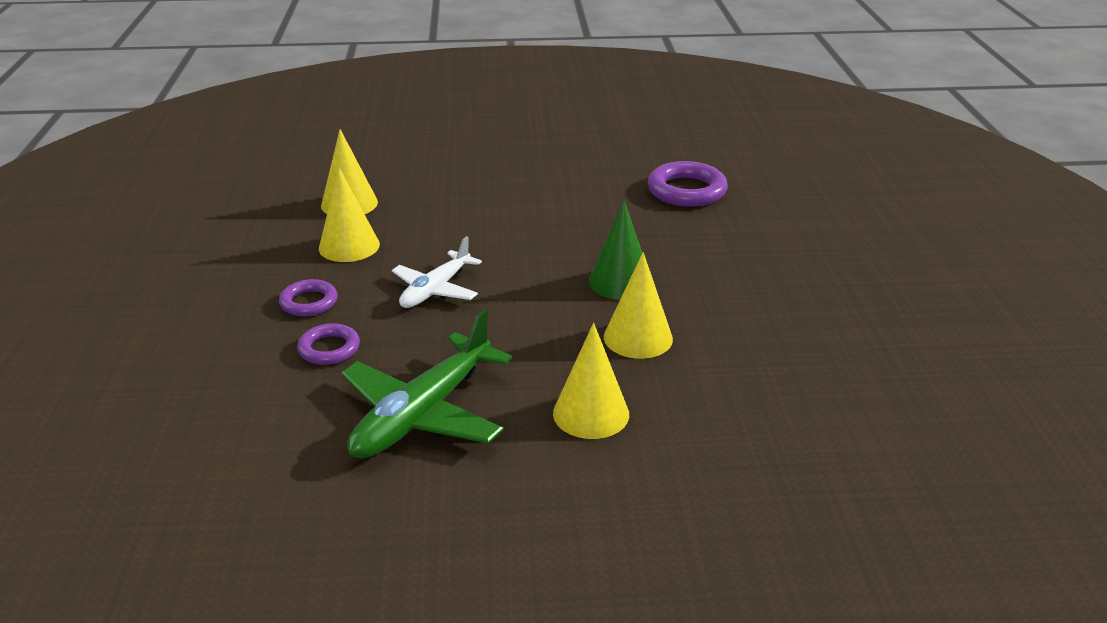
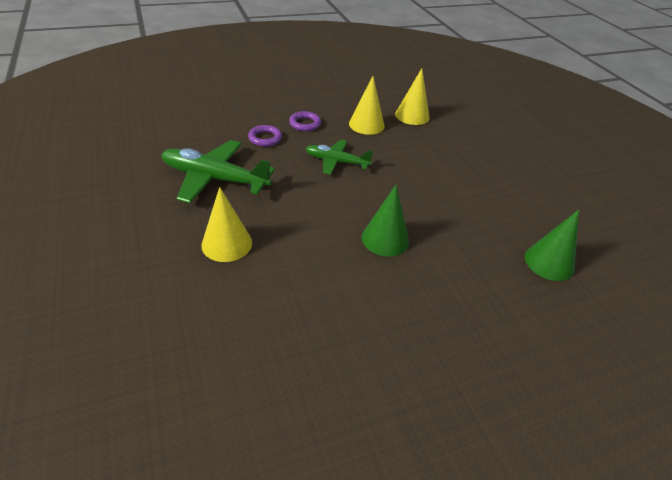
camera: 70 degrees right, 10 degrees up
(436, 289) = (337, 162): white plane -> green plane
(638, 337) = (318, 256): yellow cone -> none
(686, 190) = (549, 262): purple ring -> green cone

